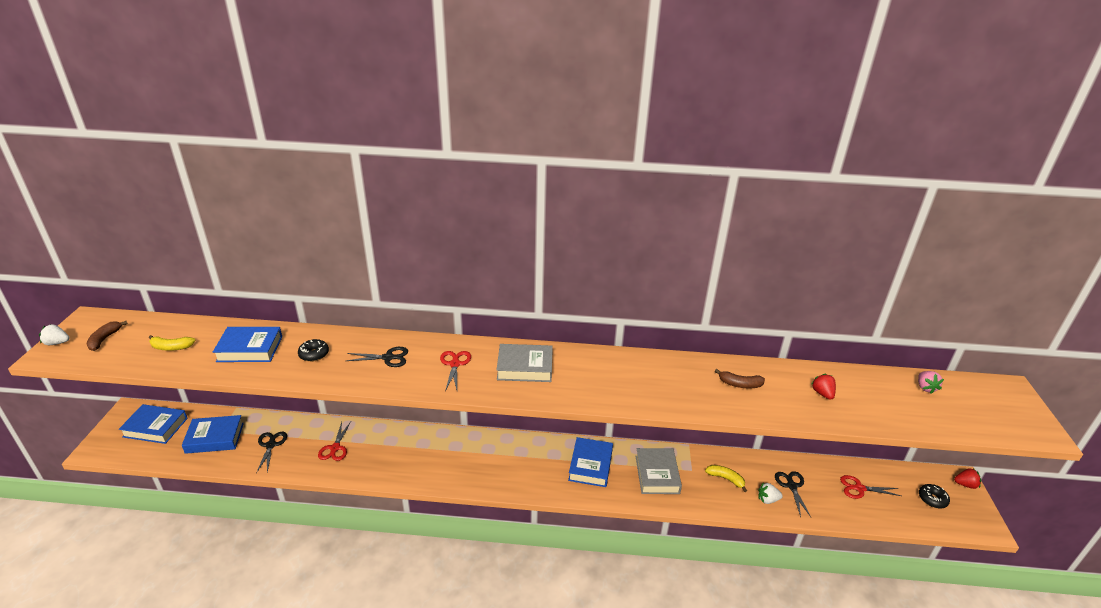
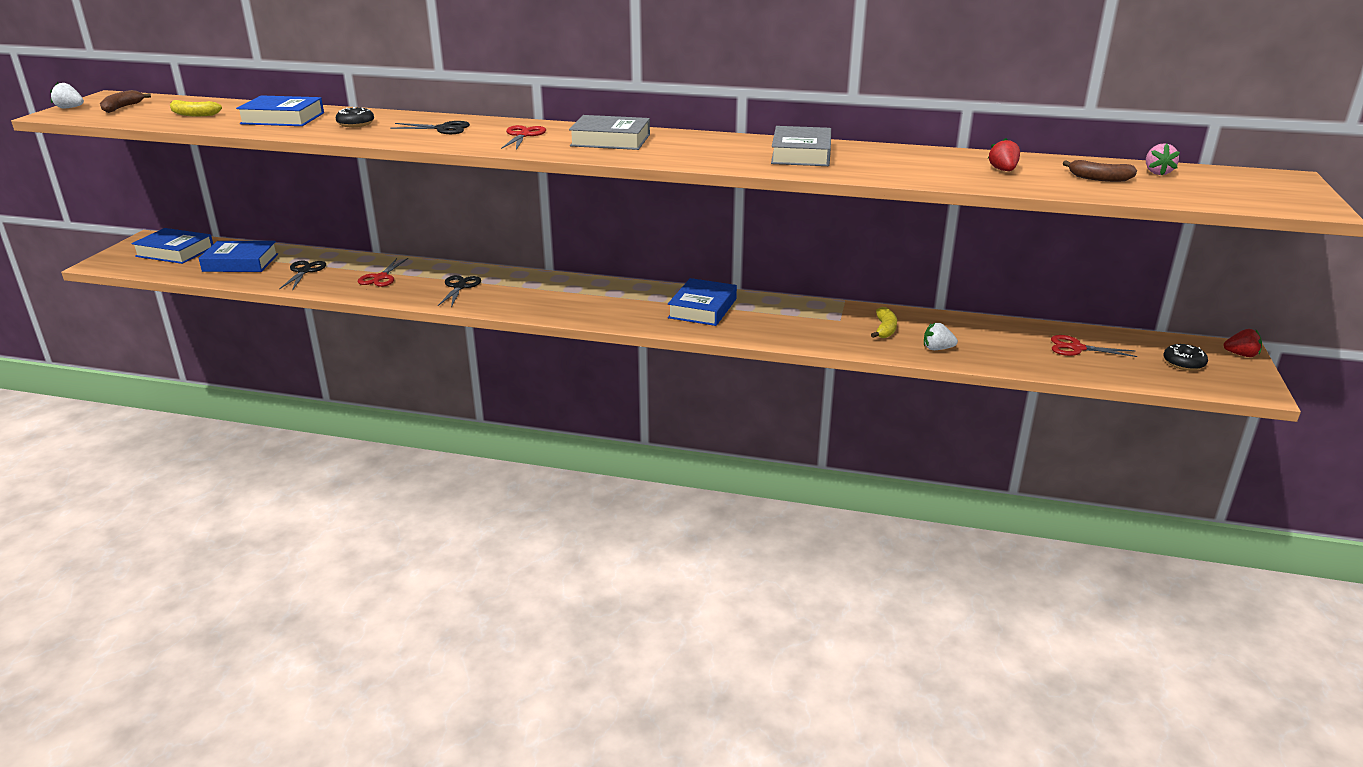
camera: 10 degrees right, 5 degrees down
(657, 474) = (790, 320): grey book -> grey book (801, 154)
(725, 479) = (885, 329): yellow banana -> yellow banana turned 60 degrees clockwise
(740, 384) = (890, 160): brown banana -> brown banana (1099, 178)
(791, 486) = (977, 340): black scissors -> black scissors (459, 287)

